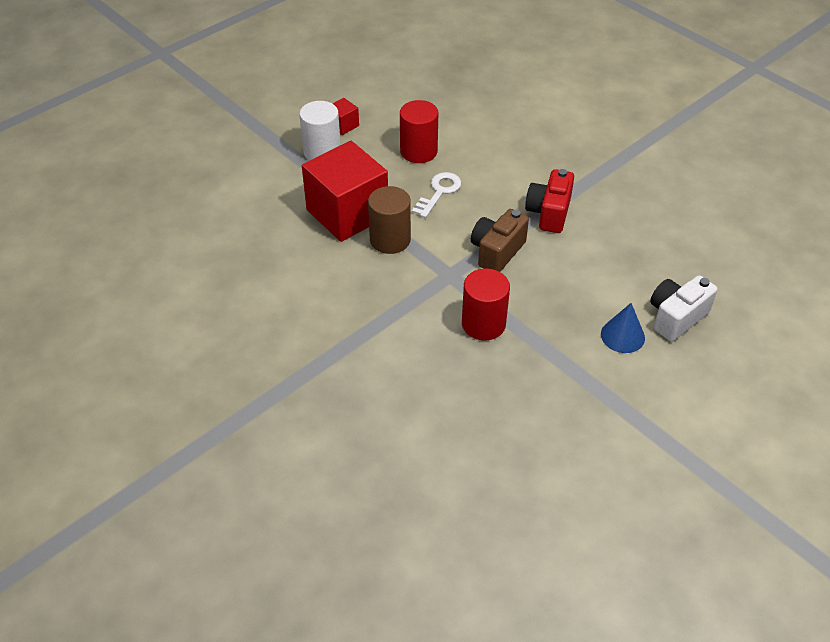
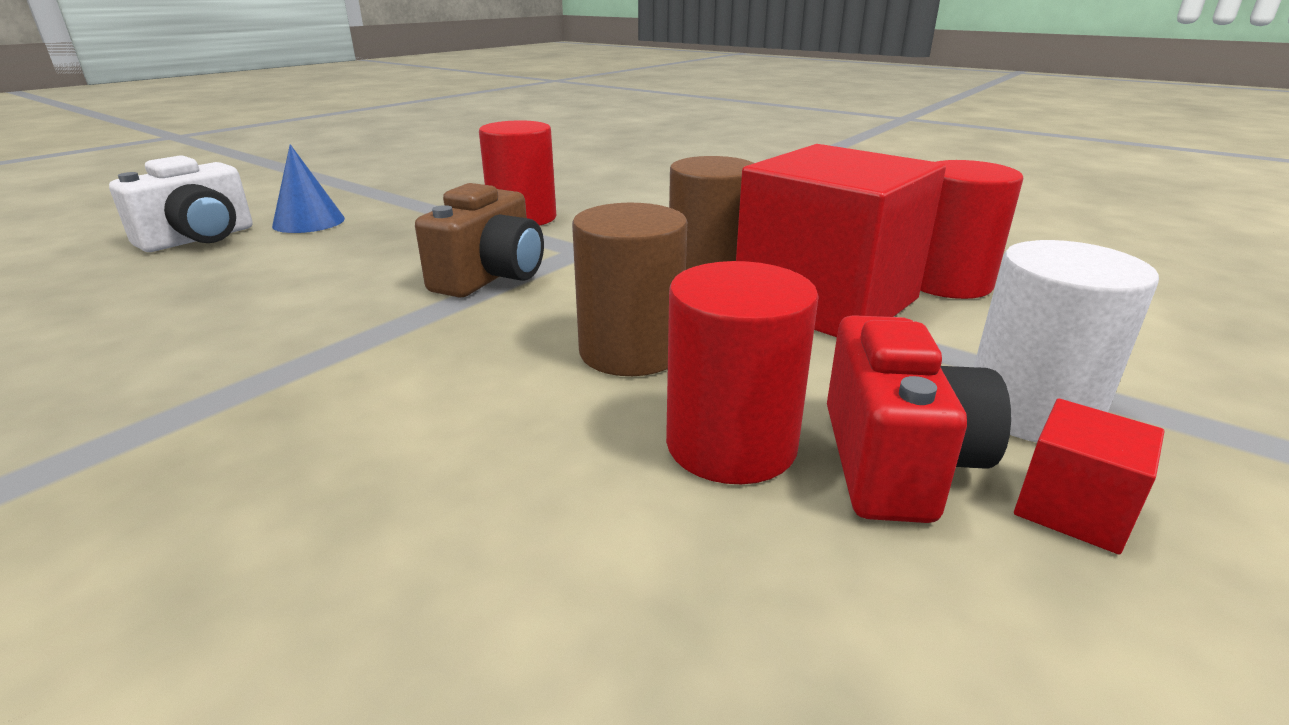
camera: 170 degrees right, 20 degrees down
(282, 220) = (947, 282): none -> red cylinder
(439, 192) = (631, 351): white key -> brown cylinder
(549, 213) = (347, 338): red camera -> red camera (896, 462)

